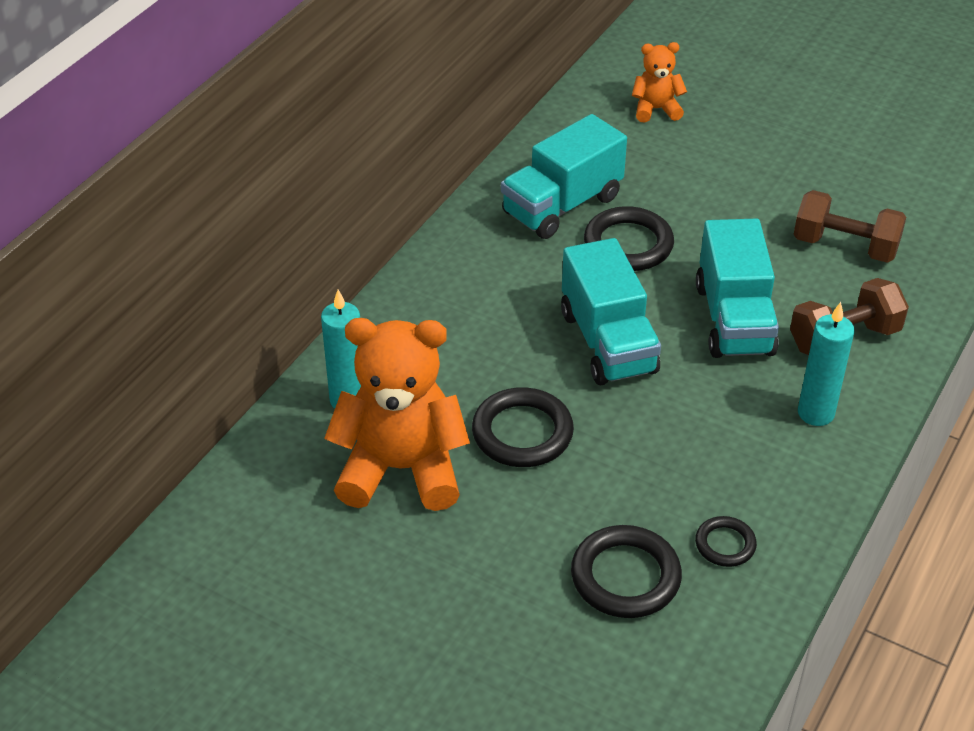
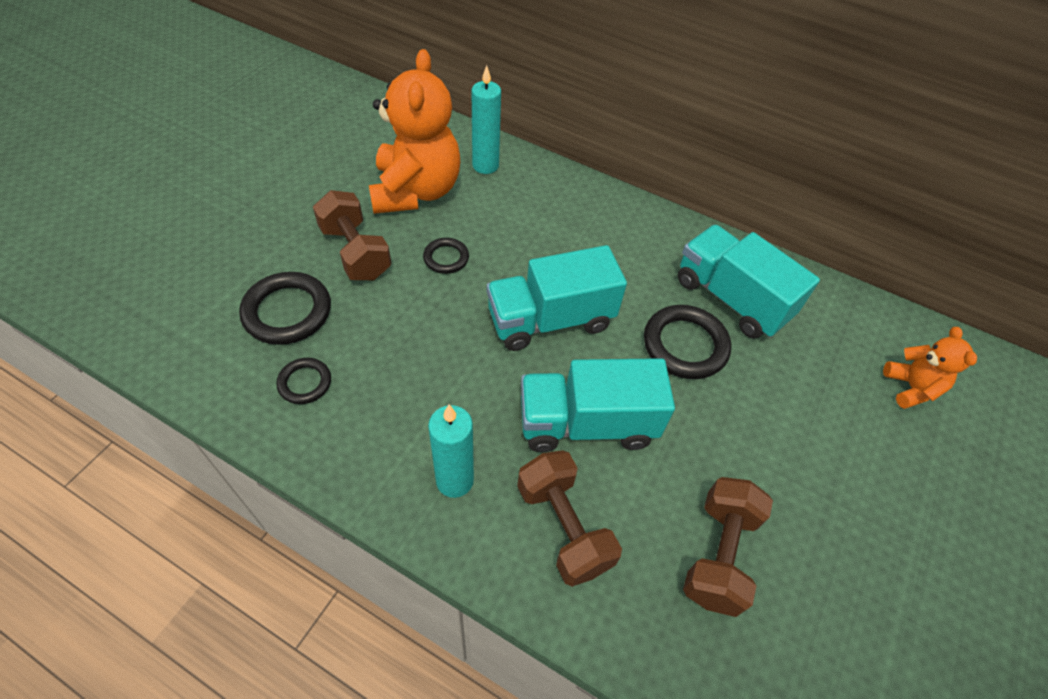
camera: 85 degrees right, 10 degrees up
(519, 521) = (355, 252): none -> brown dumbbell
(522, 433) = (446, 258): black ring -> black ring, size x0.56

